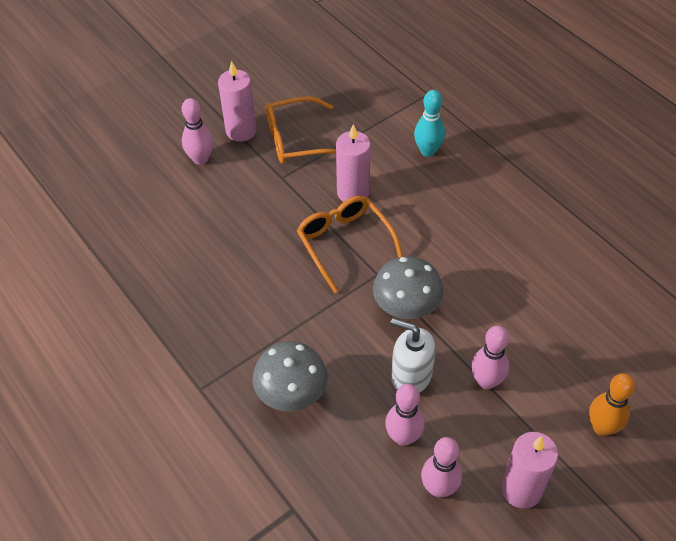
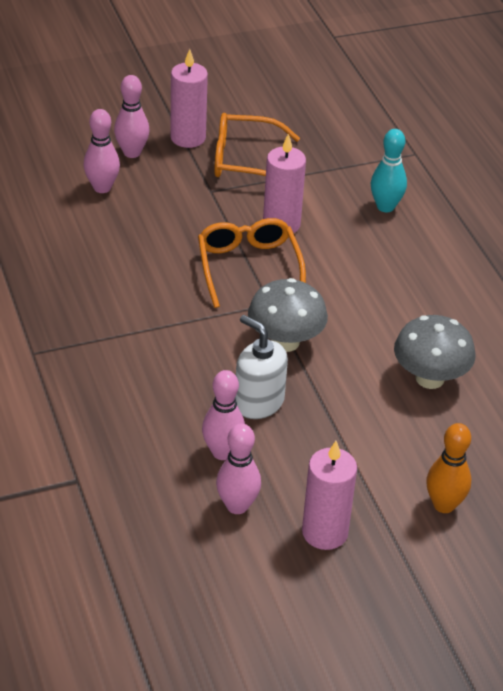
camera: 15 degrees right, 10 degrees down
(292, 394) = (124, 383): grey mushroom -> grey mushroom (429, 378)
(486, 381) = (338, 429): pink bowling pin -> pink bowling pin (102, 187)

